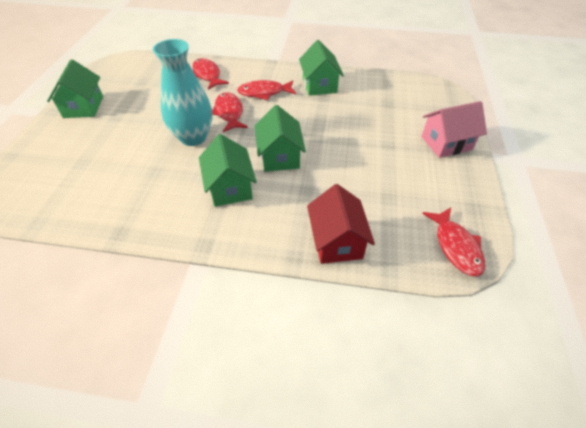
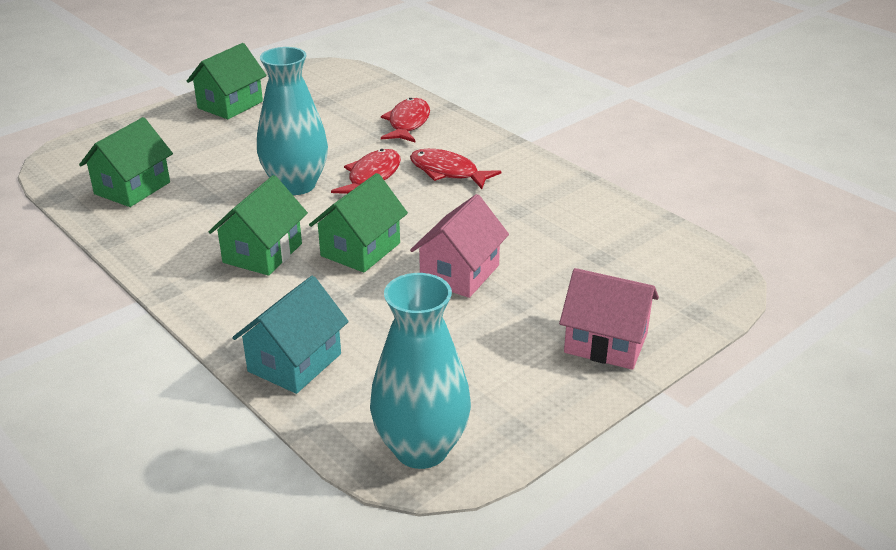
camera: 40 degrees right, 15 degrees down
(319, 85) = (536, 193): green house -> green house (132, 188)
(336, 241) = (294, 362): red house -> turquoise house
(343, 143) = (459, 273): none -> pink house
(456, 246) = (421, 449): red fish -> turquoise vase

